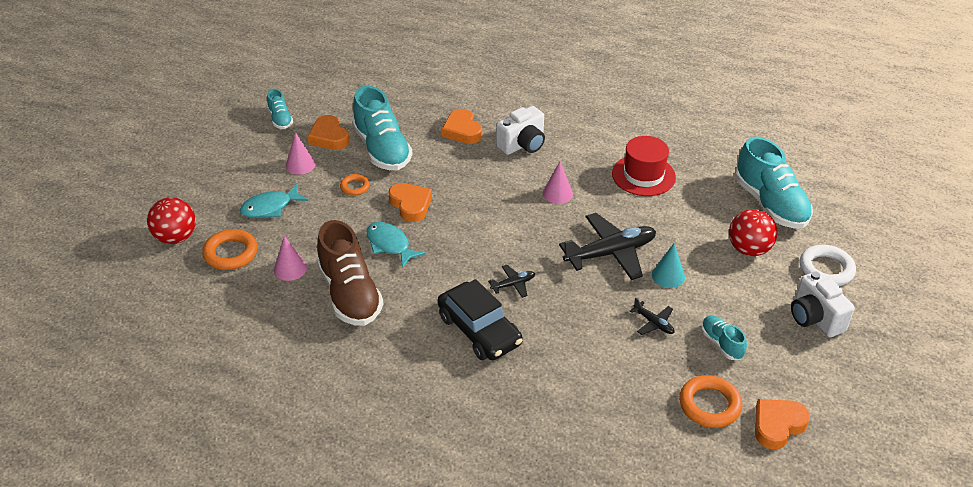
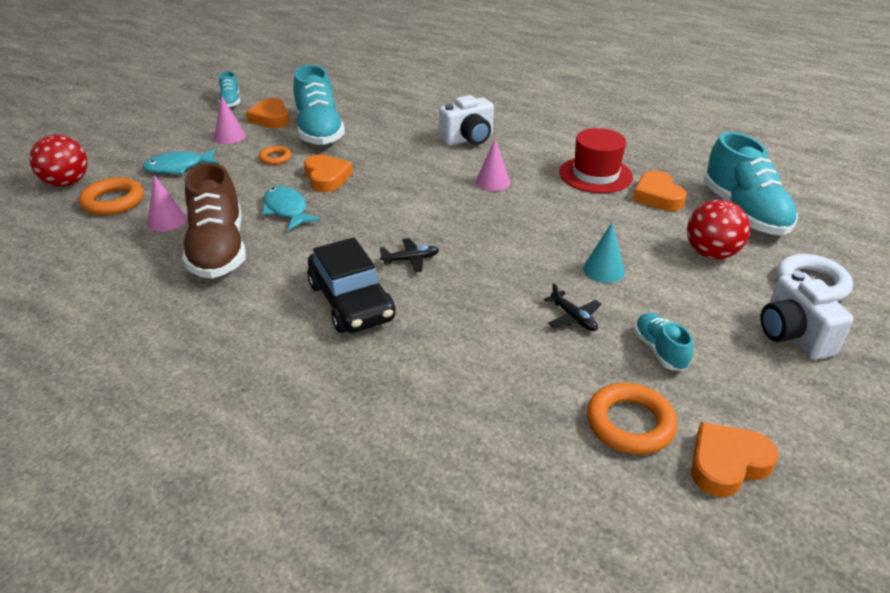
camera: 10 degrees right, 5 degrees down
(462, 131) = (409, 123): orange heart -> orange heart (657, 196)
(610, 253) = (538, 241): black plane -> none

